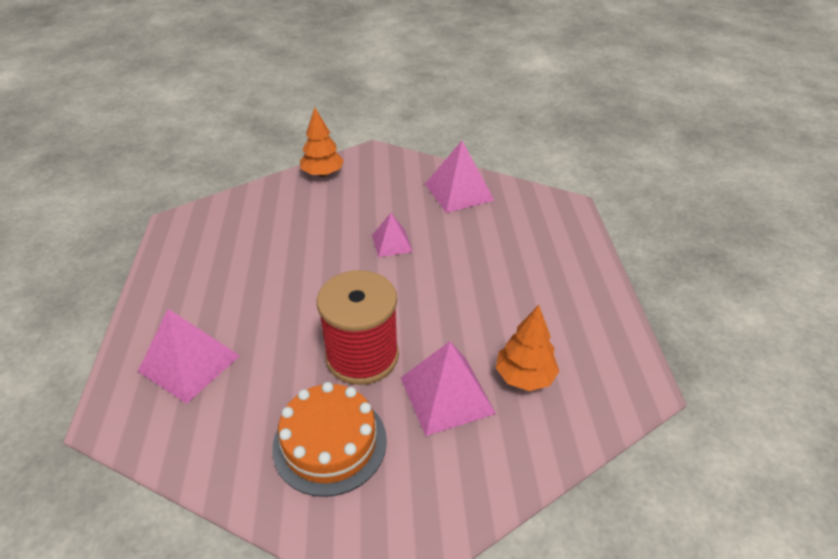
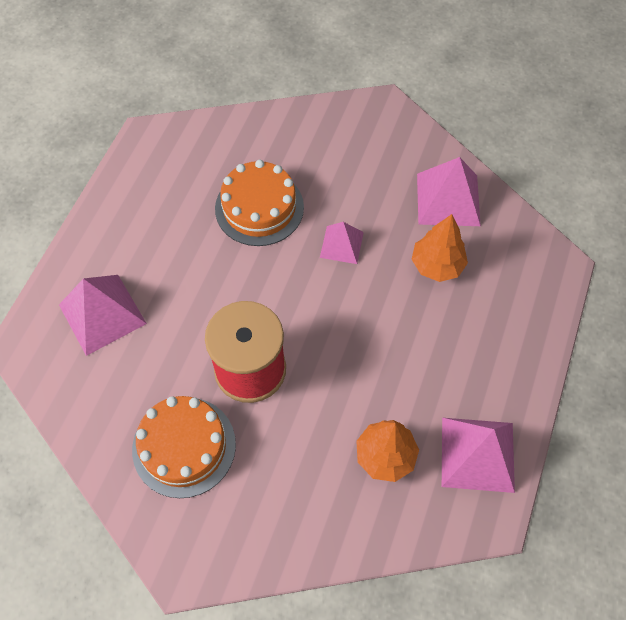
camera: 25 degrees right, 20 degrees up
(306, 240) = (259, 208): none -> orange cake
(322, 174) = (315, 119): orange tree -> orange tree (437, 265)
(447, 395) = (304, 443): pink pyramid -> pink pyramid (477, 454)

